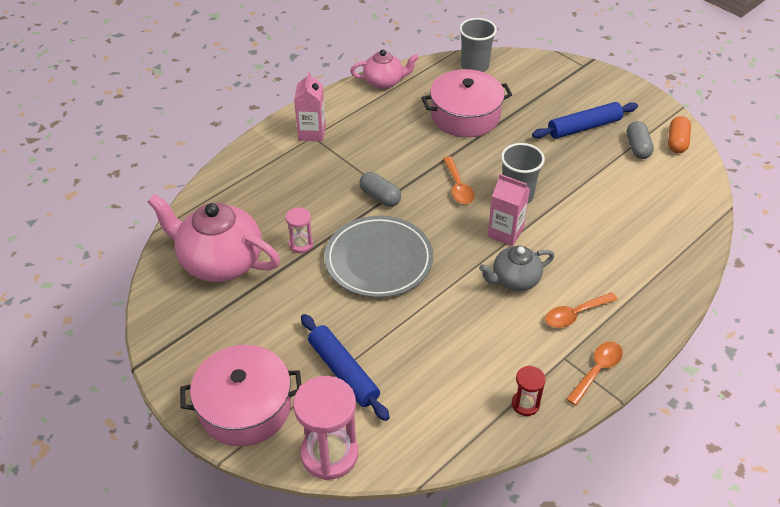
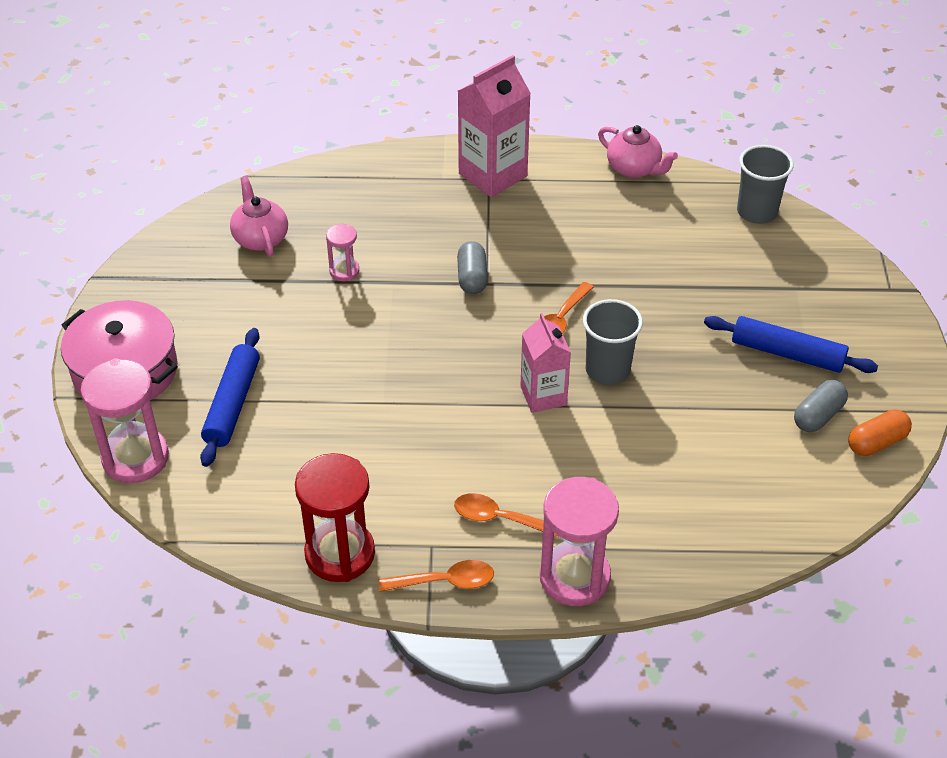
camera: 45 degrees right, 0 degrees up
(220, 262) = (260, 238): pink teapot -> pink teapot, size x0.57
(312, 133) = (493, 175): pink carton -> pink carton, size x1.53
(378, 260) = (390, 334): grey plate -> none
(465, 116) = (670, 256): pink pot -> none
(514, 280) = (488, 444): grey teapot -> none
(525, 404) = (340, 554): red hourglass -> red hourglass, size x1.97
(650, 314) = (574, 577): none -> pink hourglass

